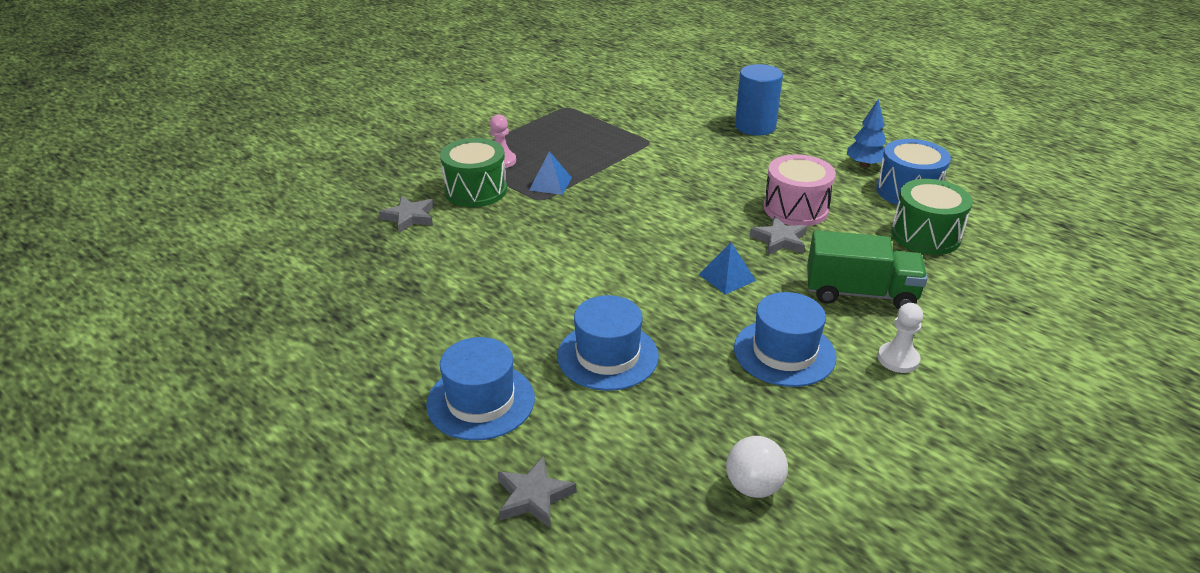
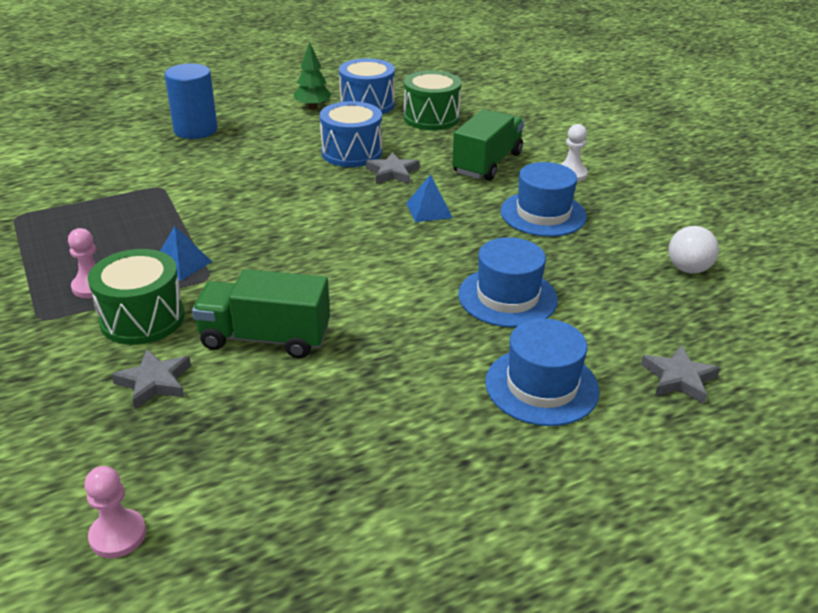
camera: 70 degrees left, 0 degrees up
(269, 250) = (118, 535): none -> pink pawn
(478, 245) = (265, 338): none -> green truck
(795, 209) = (351, 153): pink drum -> blue drum
(864, 165) = (313, 107): blue tree -> green tree

